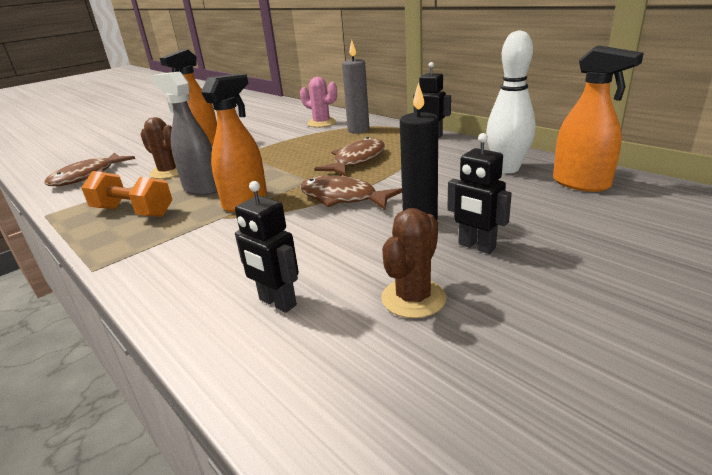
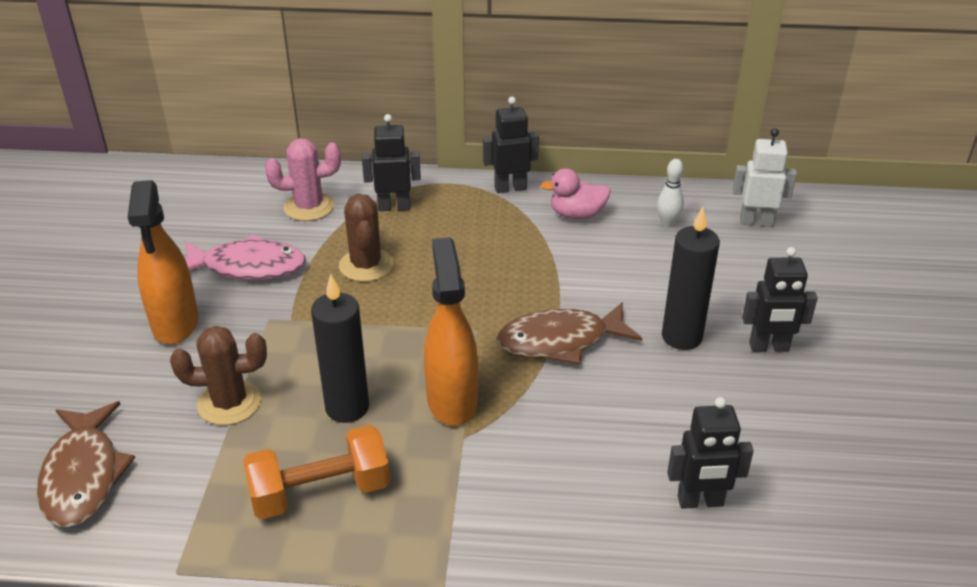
camera: 45 degrees left, 10 degrees up
(201, 188) = (347, 407): grey spray bottle -> black candle
(261, 135) = (248, 267): none -> pink fish
(357, 160) = (483, 270): brown fish -> none
(358, 130) = (394, 207): grey candle -> black robot
(413, 298) = (794, 431): brown cactus -> brown cactus (366, 265)
(451, 153) = (577, 215): none -> pink duck
(507, 169) = (667, 223): white bowling pin -> white bowling pin, size x0.47
(581, 183) = (756, 222): orange spray bottle -> white robot

